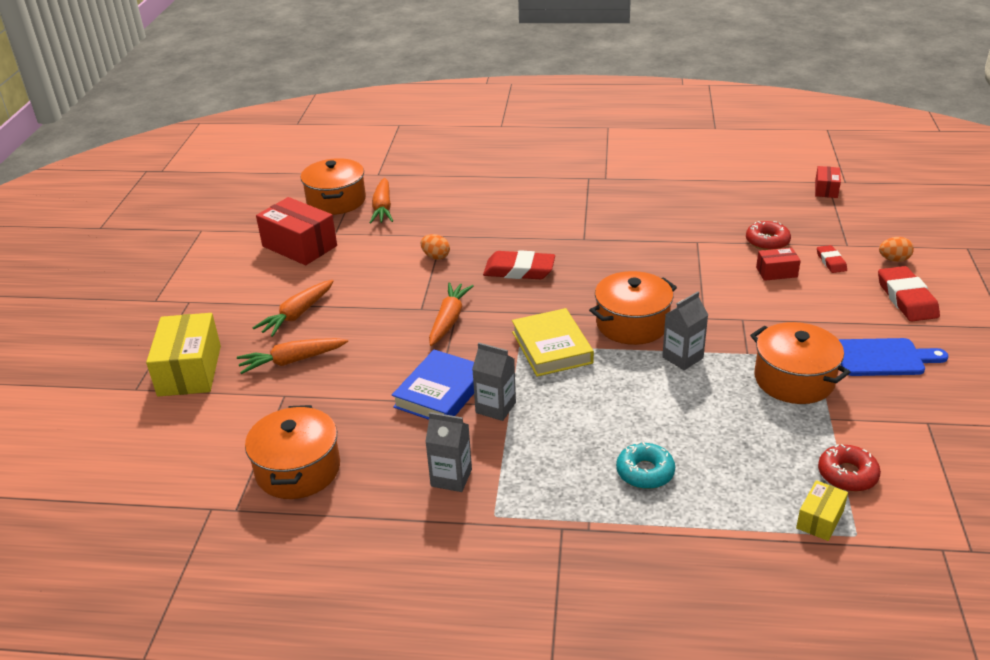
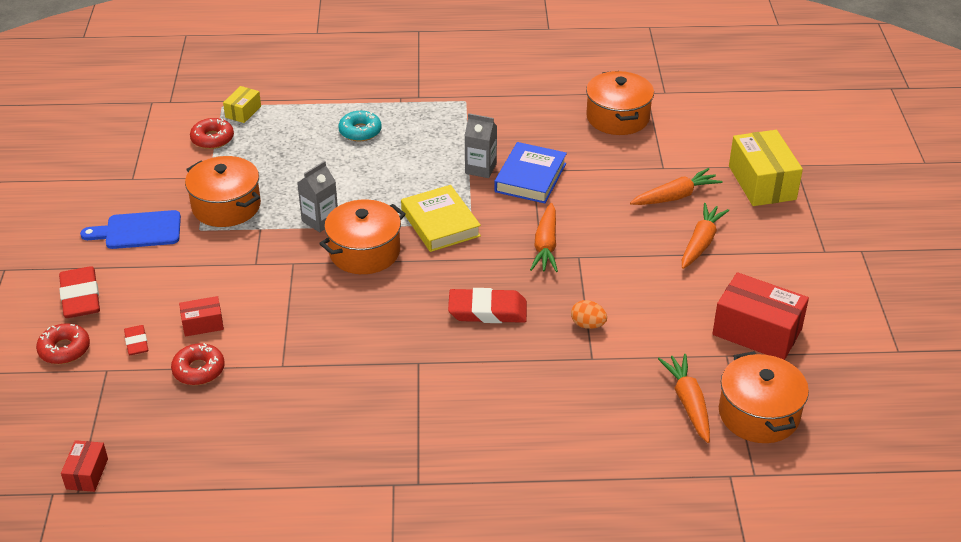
camera: 170 degrees right, 5 degrees up
(451, 478) = (502, 119): grey carton -> none
(894, 260) = (64, 349): orange egg -> red donut

